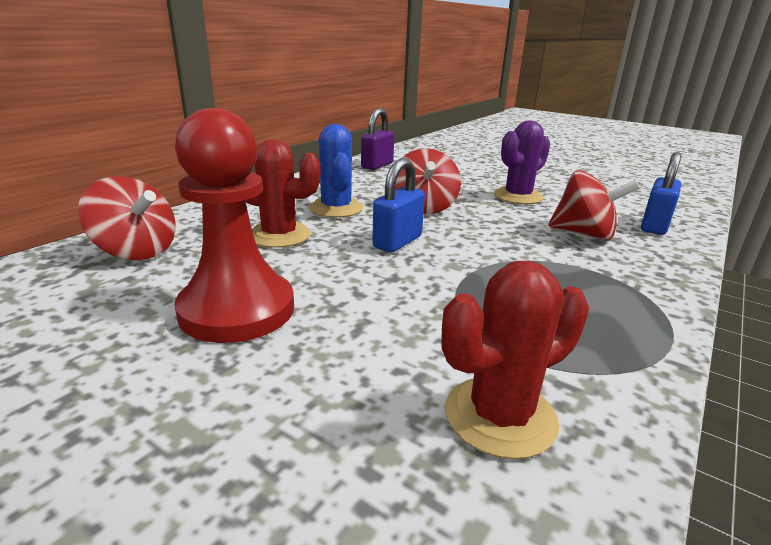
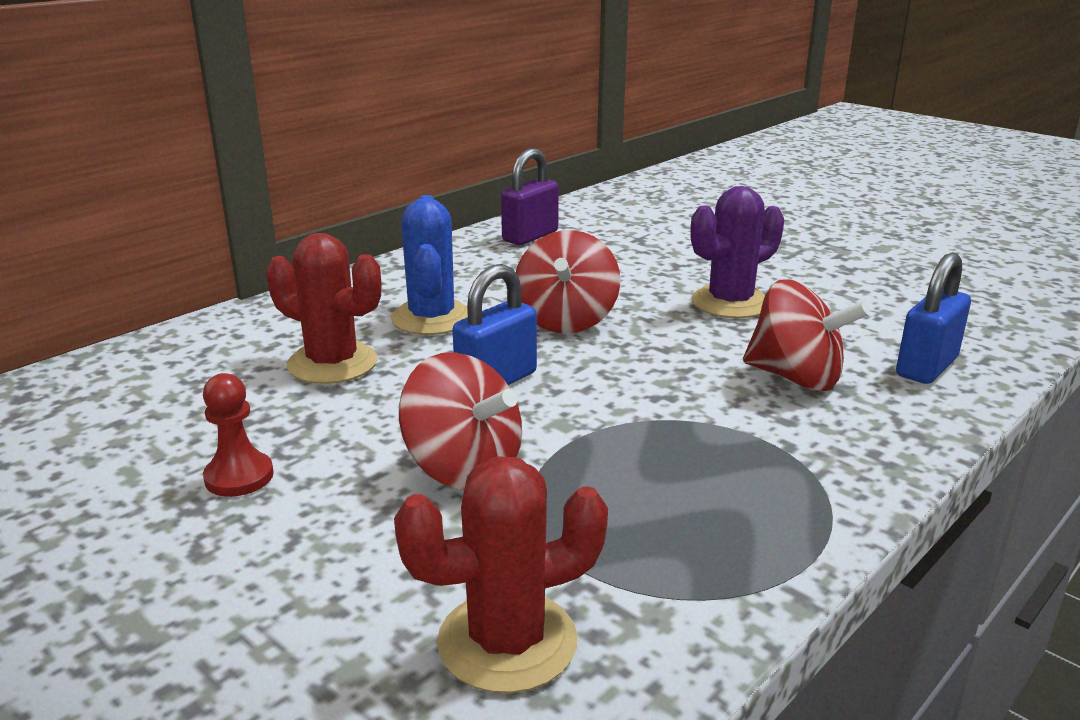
camera: 10 degrees right, 0 degrees up
(136, 251) = (136, 382): red spinning top -> red spinning top (463, 468)
(237, 310) = (239, 477): red pawn -> red pawn, size x0.45

